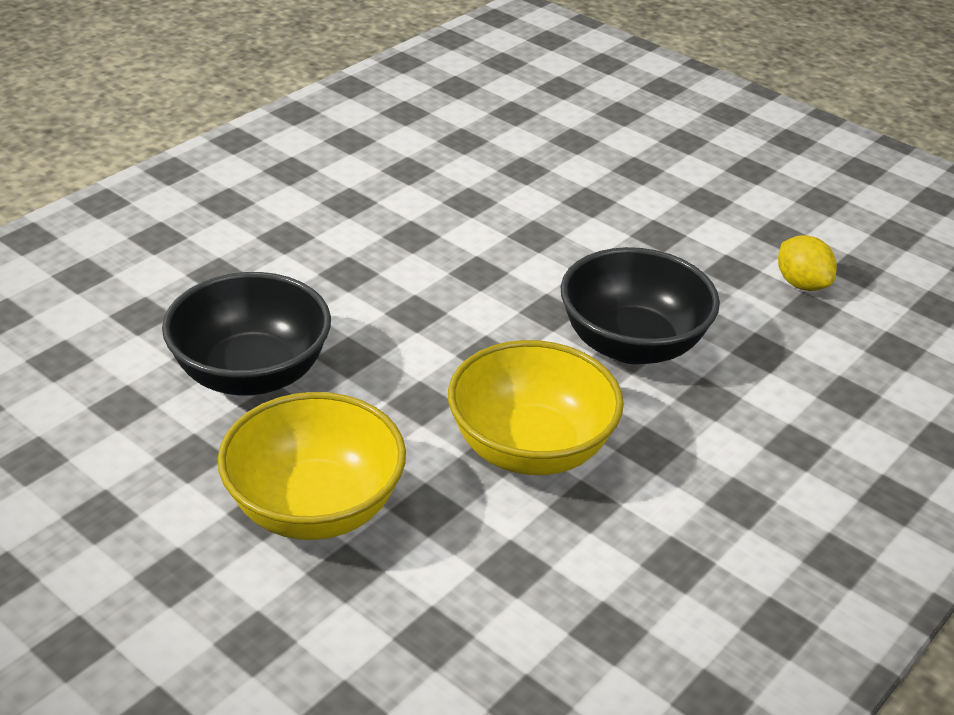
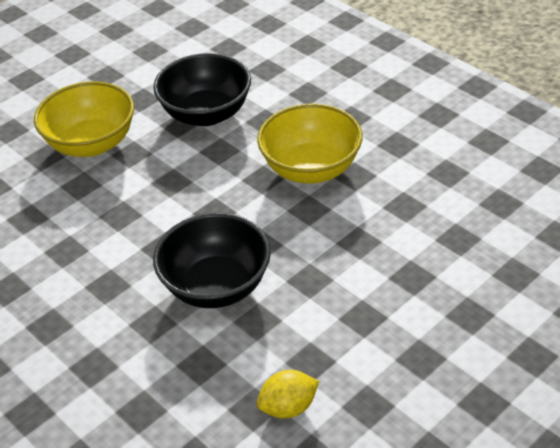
camera: 100 degrees right, 5 degrees up
(530, 448) = (119, 228): yellow bowl -> yellow bowl (311, 169)

